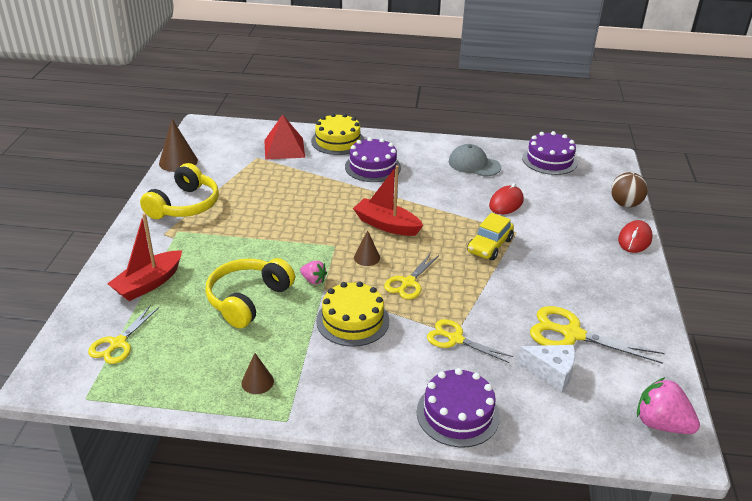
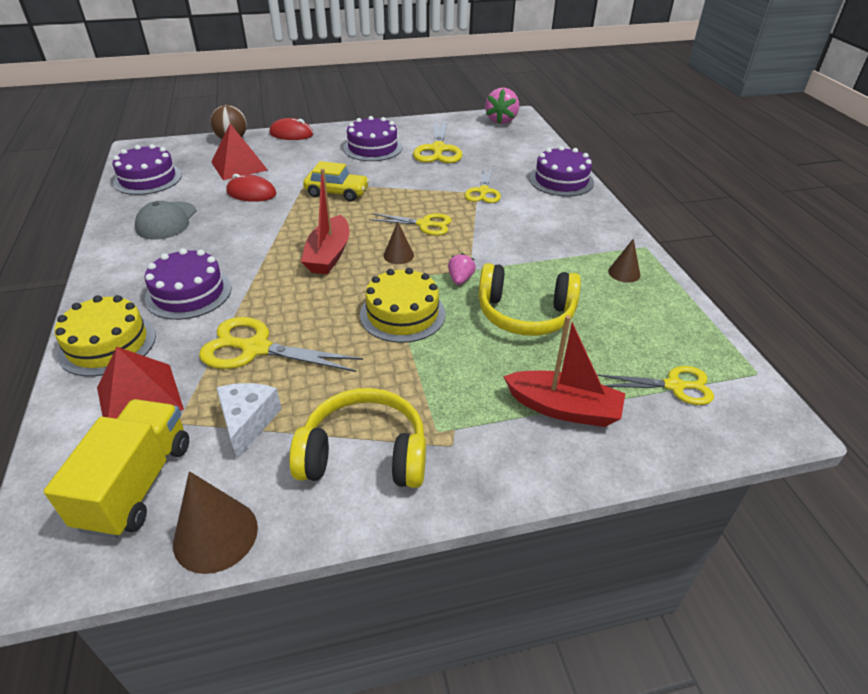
camera: 110 degrees left, 5 degrees up
(225, 146) = (137, 484): none -> yellow truck
(298, 184) = (256, 348): none -> yellow scissors
(352, 320) = (502, 242): yellow cake -> yellow cake (402, 314)
(551, 372) = (486, 153): white cheese -> white cheese (248, 422)
(563, 202) = (239, 166): none -> red pyramid
(587, 286) = (373, 148): none -> purple cake

